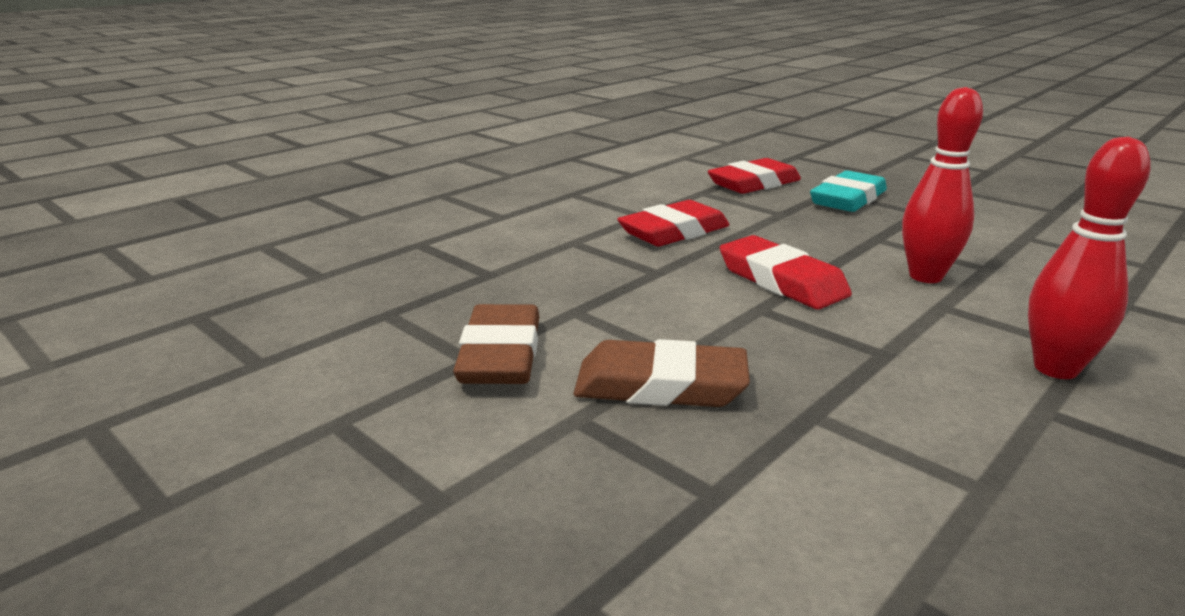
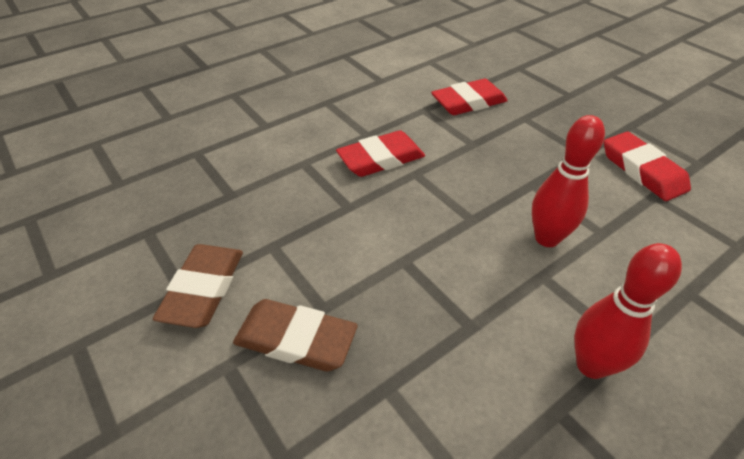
camera: 10 degrees right, 20 degrees up
(781, 280) = (434, 229): red eraser -> red eraser (642, 170)
(848, 199) = (533, 130): turquoise eraser -> none

